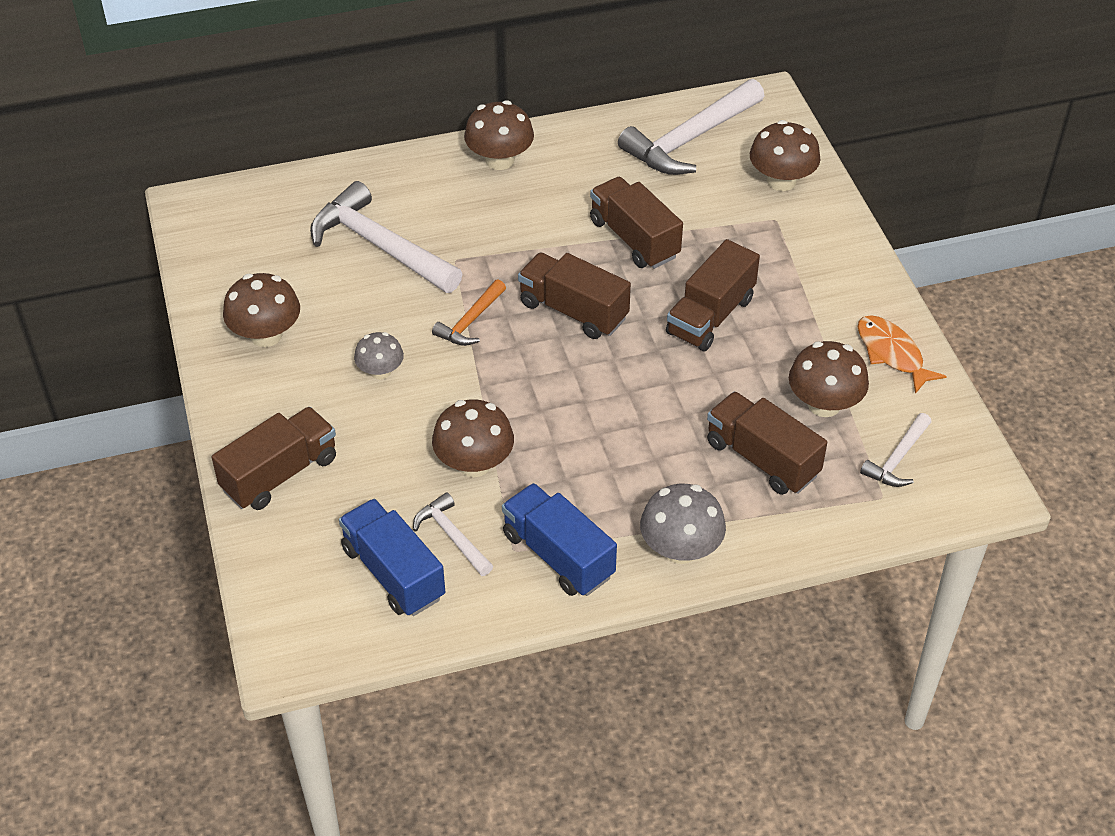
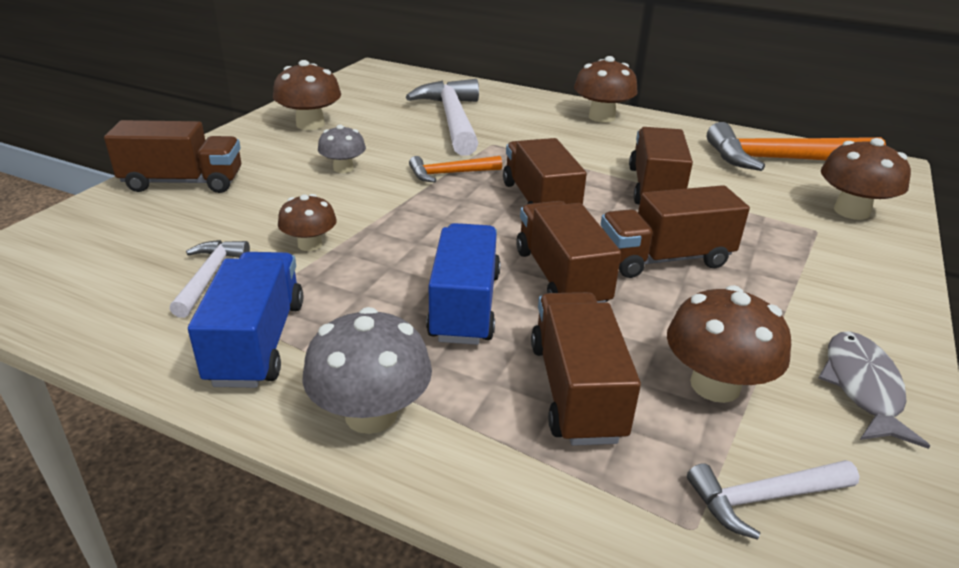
camera: 40 degrees right, 15 degrees down
(393, 573) = (128, 273): blue truck -> blue truck (465, 306)
(474, 463) = (310, 244): brown mushroom -> brown mushroom, size x0.63
(667, 378) = (561, 278): none -> brown truck
(690, 139) = (781, 160): white hammer -> orange hammer
(892, 353) = (862, 387): orange fish -> grey fish

